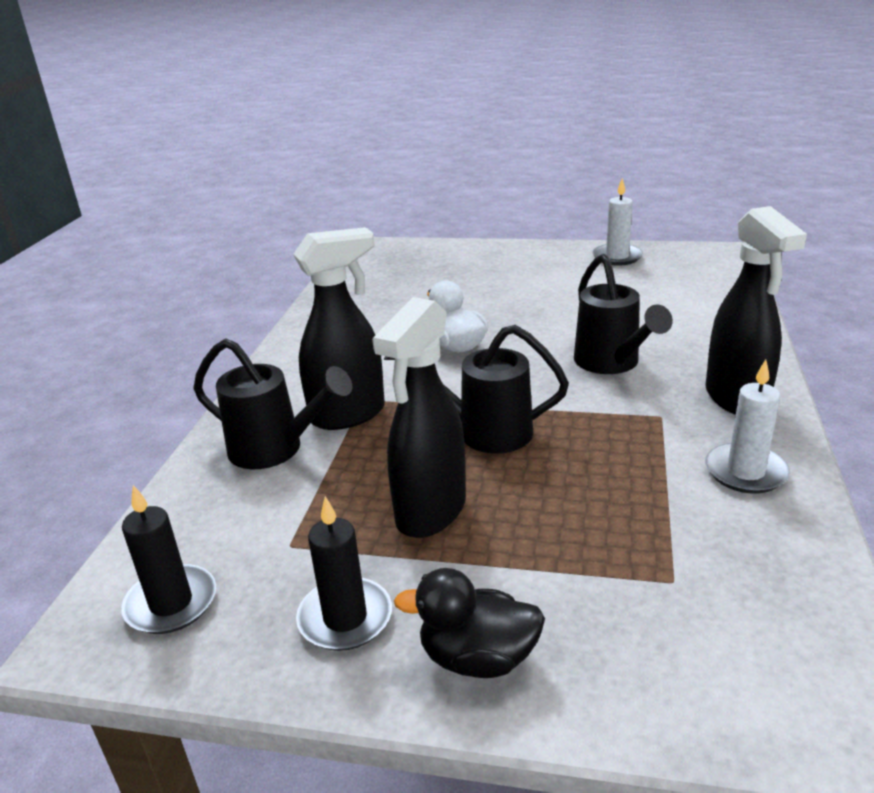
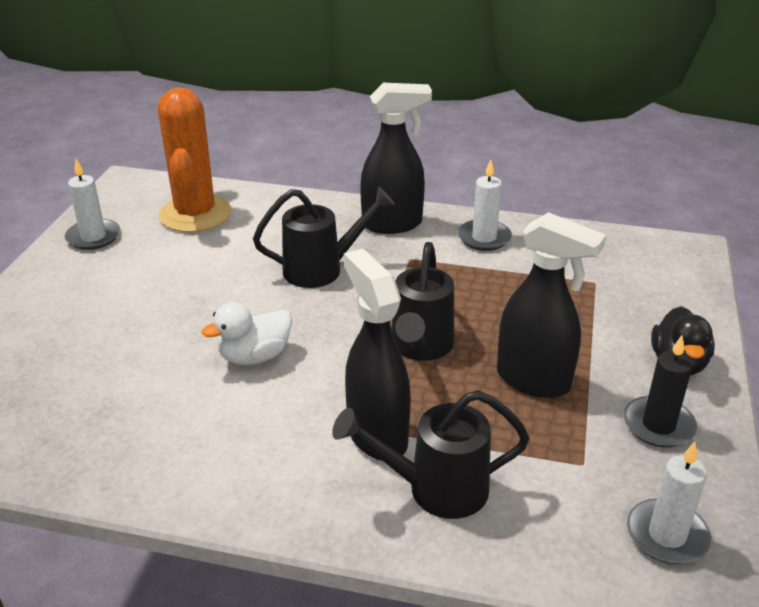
camera: 90 degrees left, 5 degrees up
(171, 603) = (667, 535): black candle -> white candle
(275, 450) = (436, 489): black watering can -> black watering can turned 120 degrees counterclockwise
(683, 289) = (195, 214): none -> orange cactus

